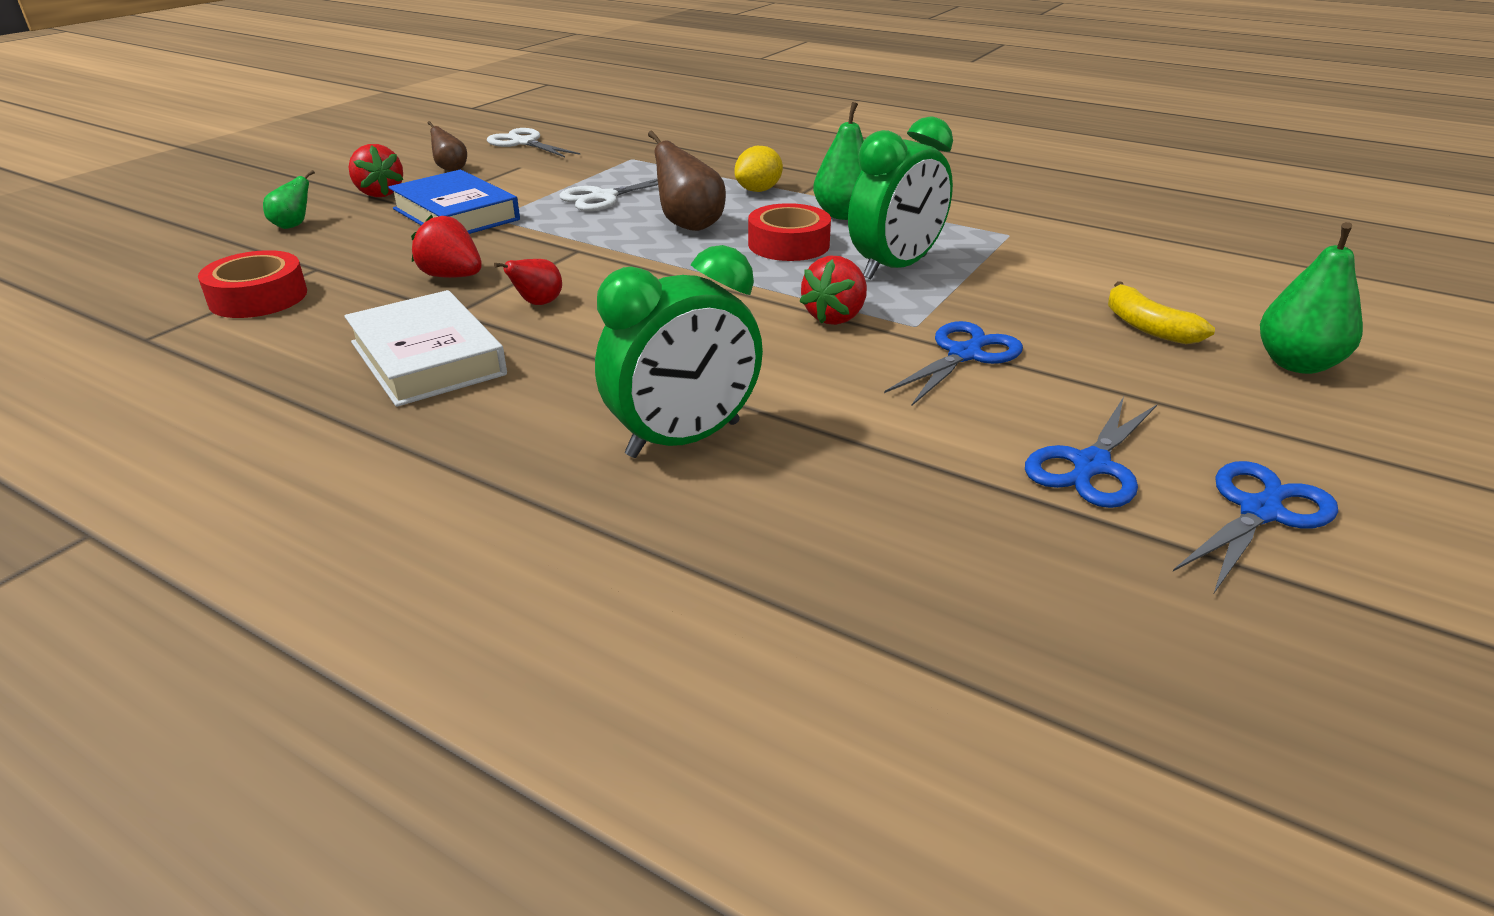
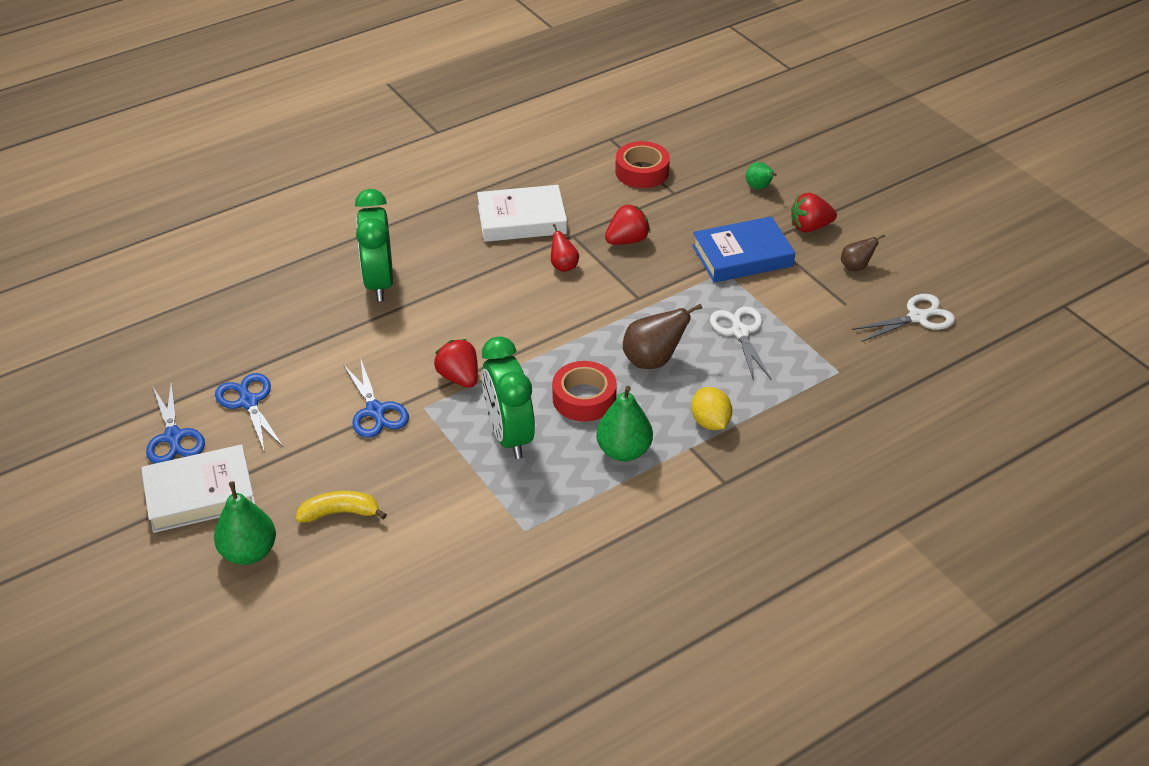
camera: 115 degrees right, 10 degrees up
(1296, 436) = (200, 494): none -> white book

